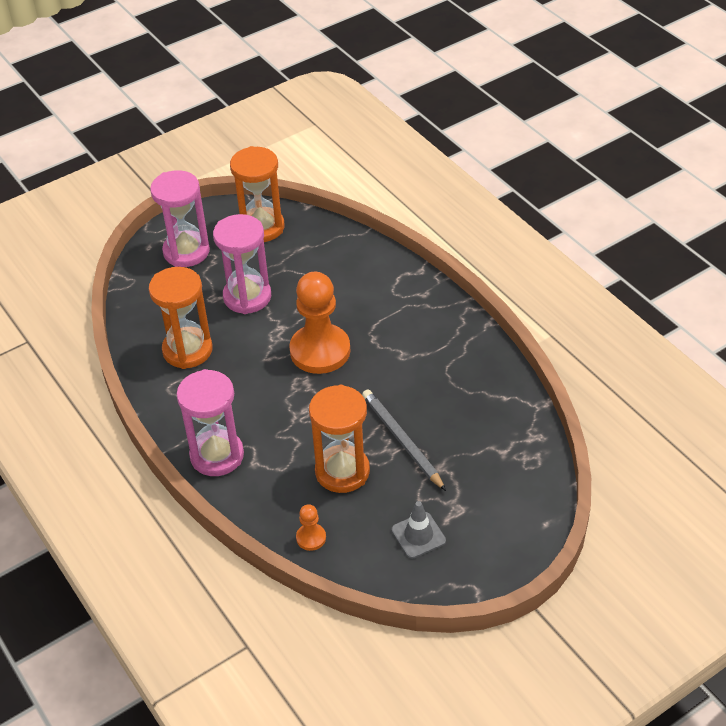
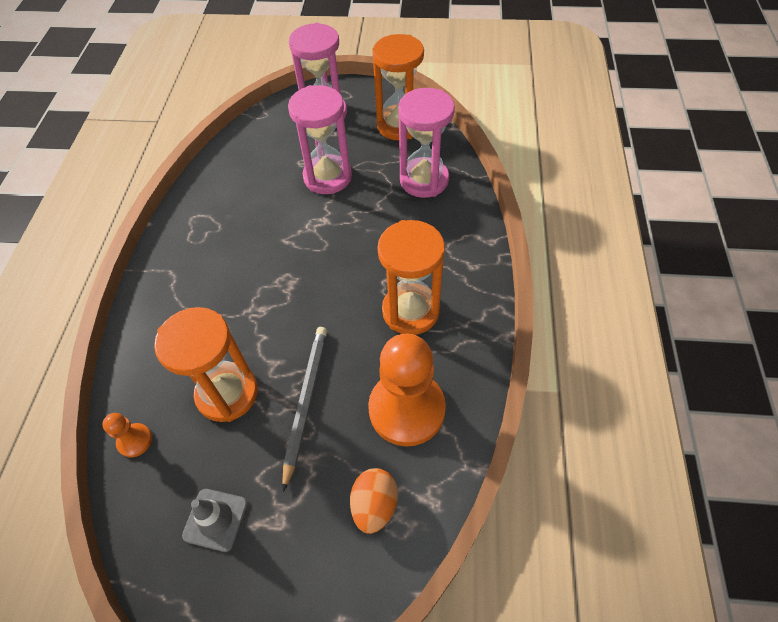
camera: 40 degrees right, 10 degrees up
(187, 350) = (238, 194): orange hourglass -> orange hourglass (410, 311)
(217, 455) = (158, 301): pink hourglass -> pink hourglass (424, 180)
(320, 351) = (331, 262): orange pawn -> orange pawn (406, 409)
(506, 461) = (374, 505): none -> orange egg

